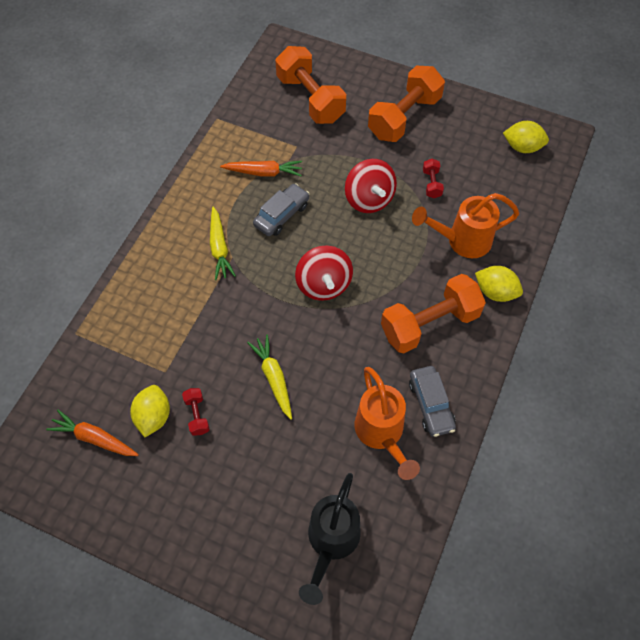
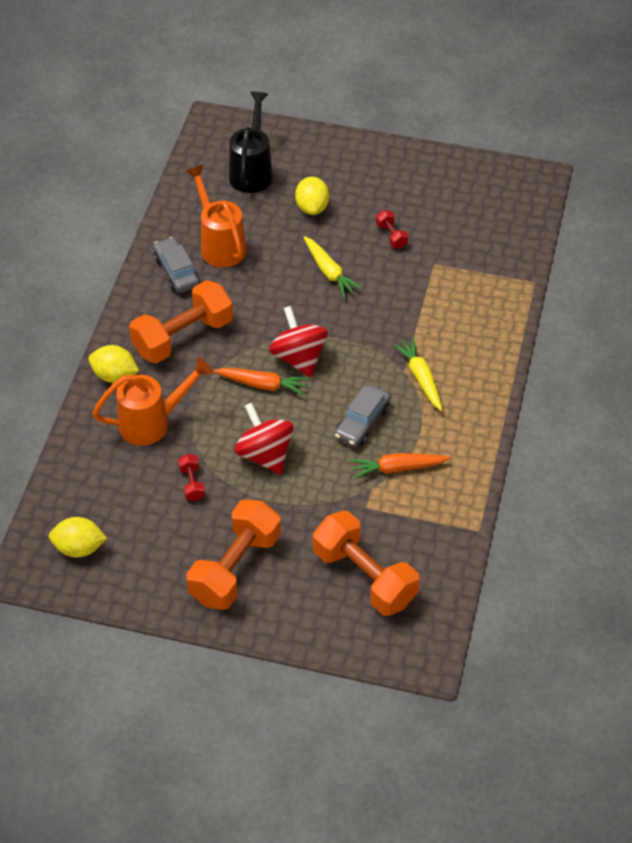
camera: 170 degrees right, 10 degrees down
(94, 438) = (476, 209): orange carrot -> orange carrot (262, 385)
(153, 416) = (430, 230): yellow lemon -> yellow lemon (312, 207)

